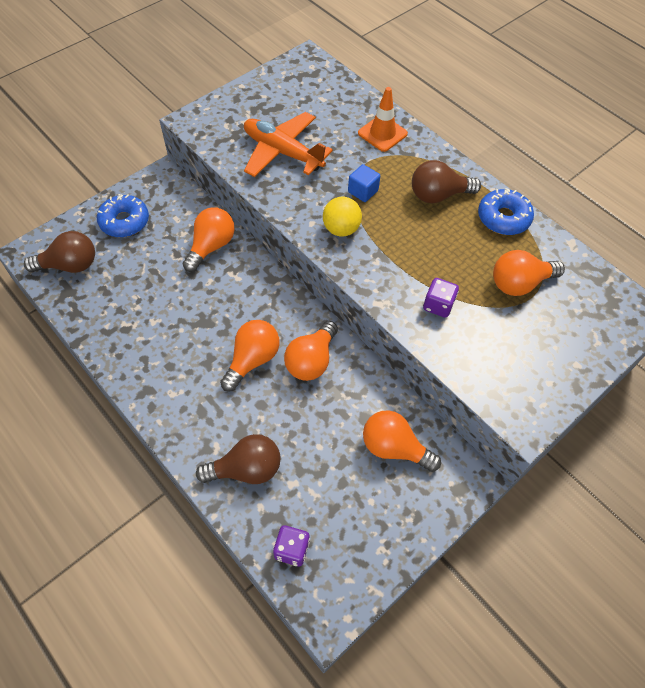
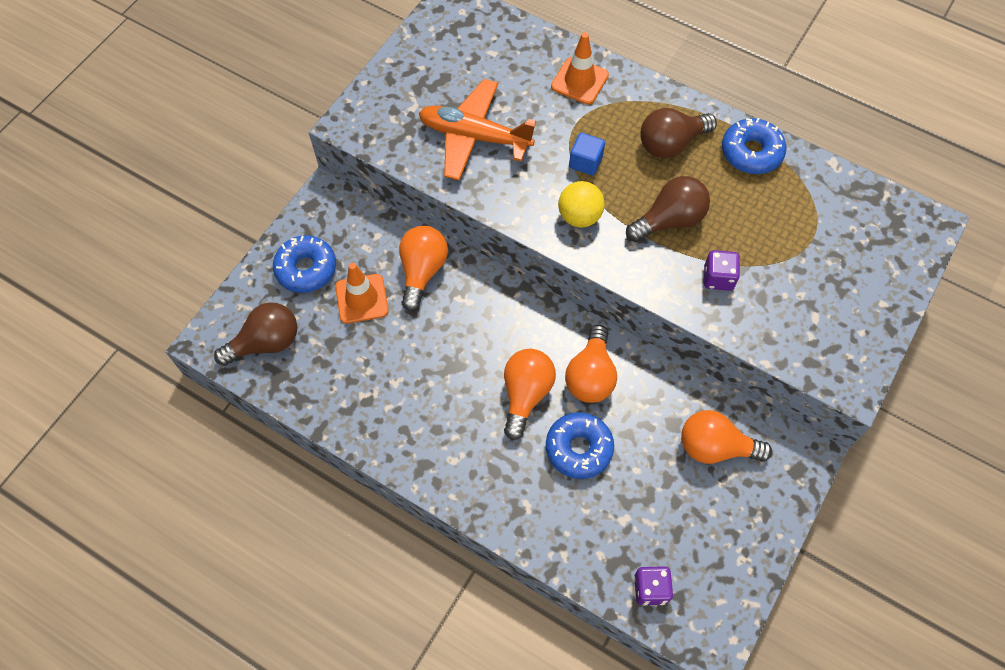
camera: 15 degrees left, 5 degrees up
(156, 254) = (362, 299): none -> orange traffic cone
(246, 469) = (569, 519): brown light bulb -> brown light bulb (669, 220)
(278, 415) = (579, 448): none -> blue donut
(519, 283) = (794, 227): orange light bulb -> none

